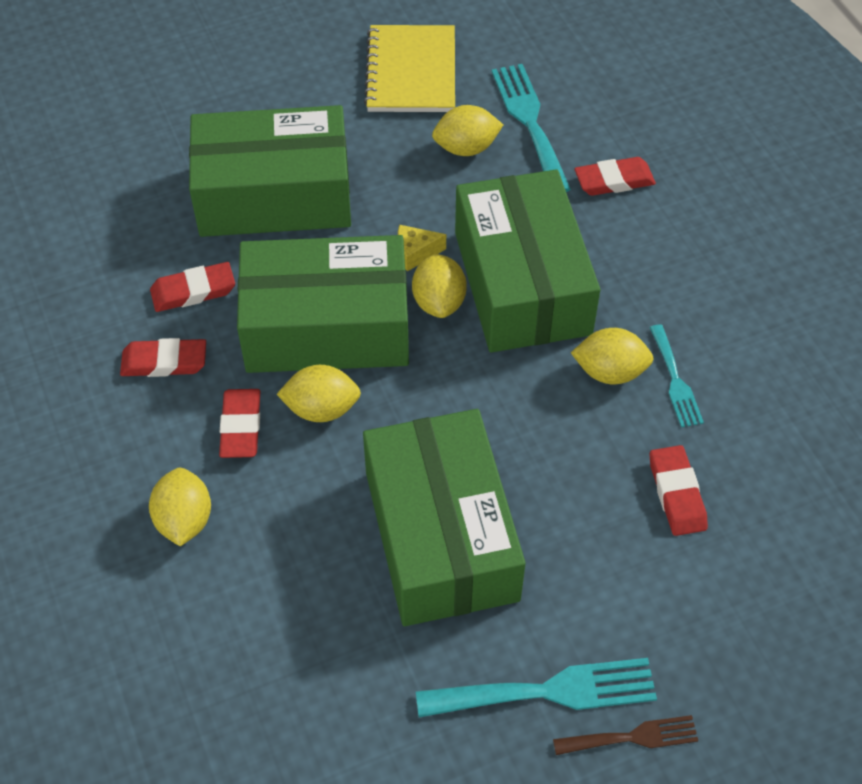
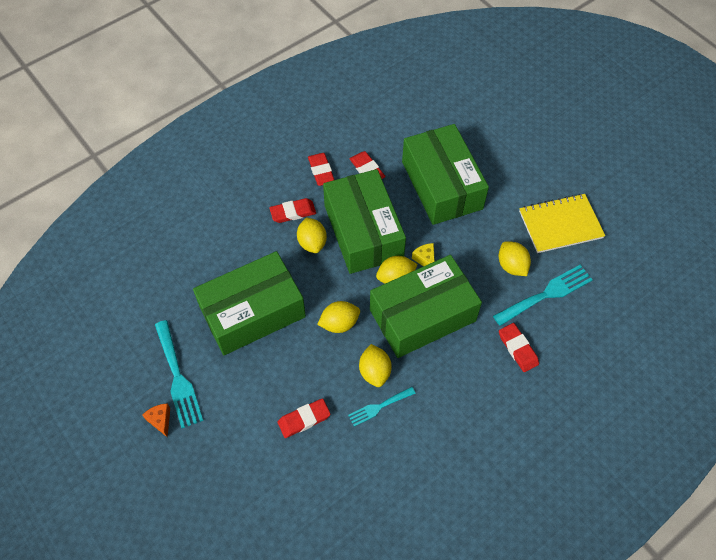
camera: 75 degrees right, 5 degrees up
(184, 520) = (236, 205): yellow lemon -> yellow lemon (339, 323)
(632, 737) = (160, 420): brown fork -> orange cheese

